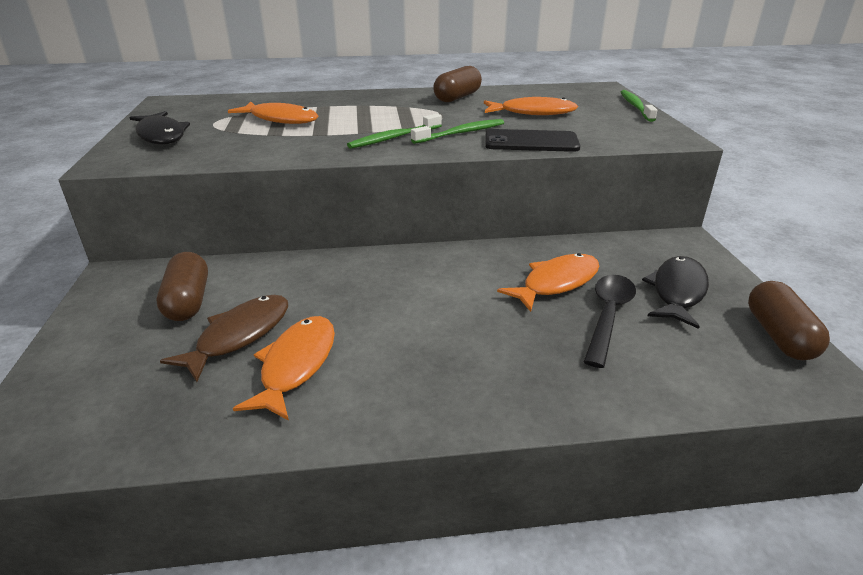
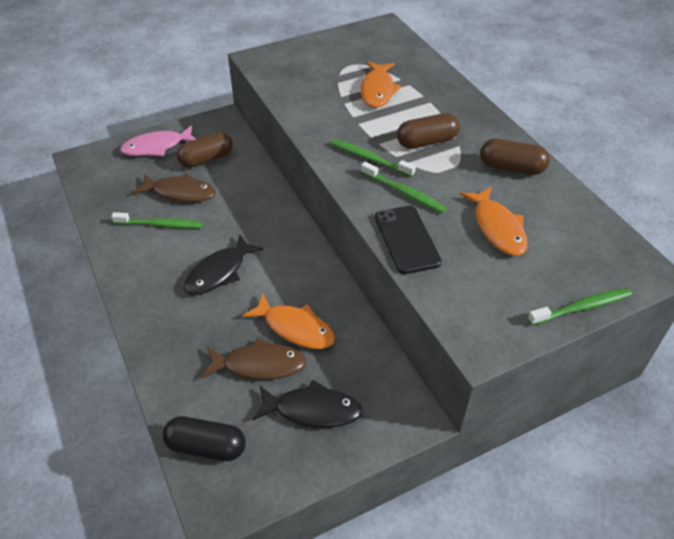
camera: 70 degrees right, 15 degrees up
(96, 346) = (157, 147): none -> pink fish
(161, 135) = (312, 55): black fish -> black fish (219, 272)
(296, 365) = (160, 225): orange fish -> green toothbrush
(608, 316) = (259, 365): black spoon -> brown fish
(737, 376) = (206, 447): none -> black capsule
(779, 336) = (268, 481): brown capsule -> brown capsule (427, 142)

